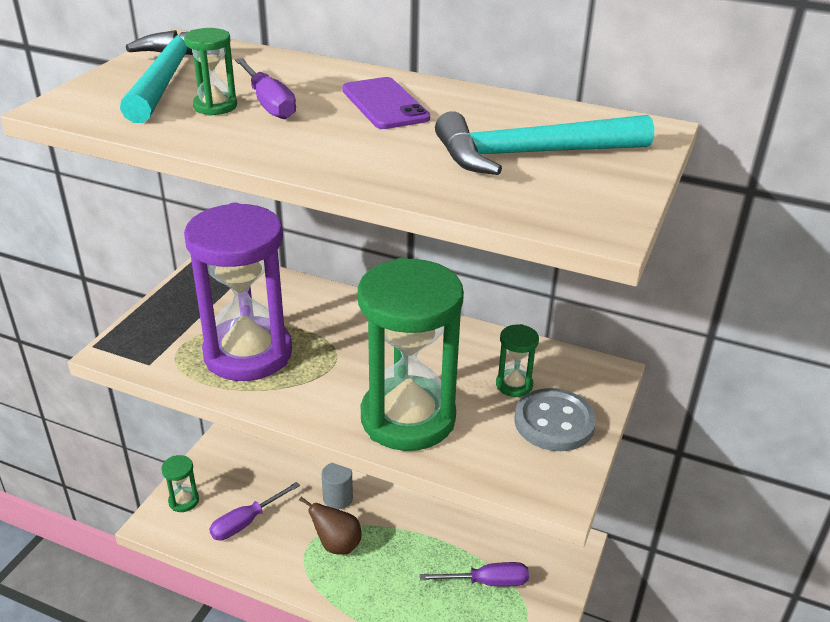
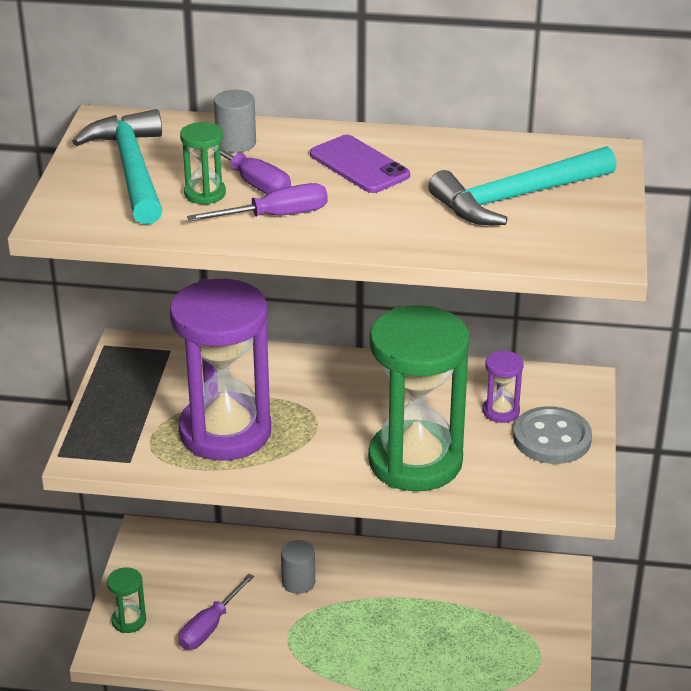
camera: 15 degrees left, 0 degrees up
(281, 72) = (236, 143): none -> grey cylinder
(336, 544) = (318, 627): brown pear -> none
(487, 582) = (488, 627): purple screwdriver -> purple screwdriver (276, 216)
(514, 385) = (501, 411): green hourglass -> purple hourglass

